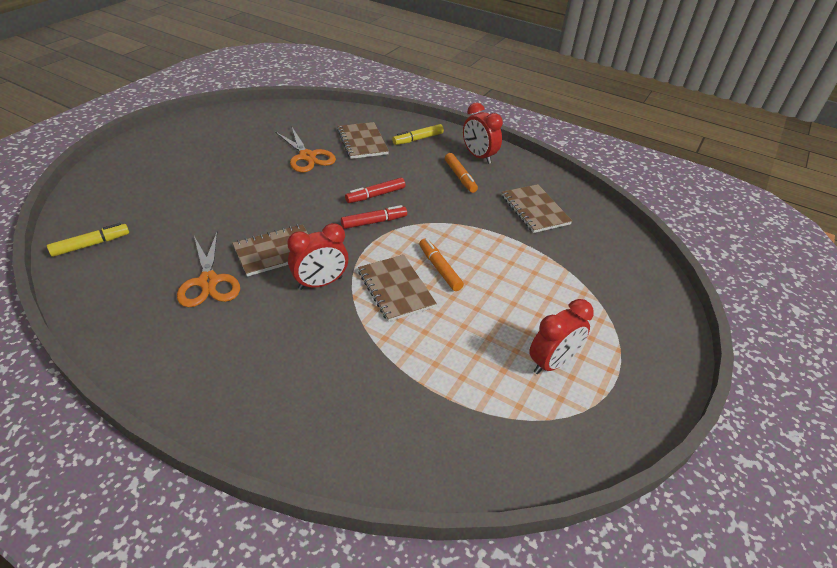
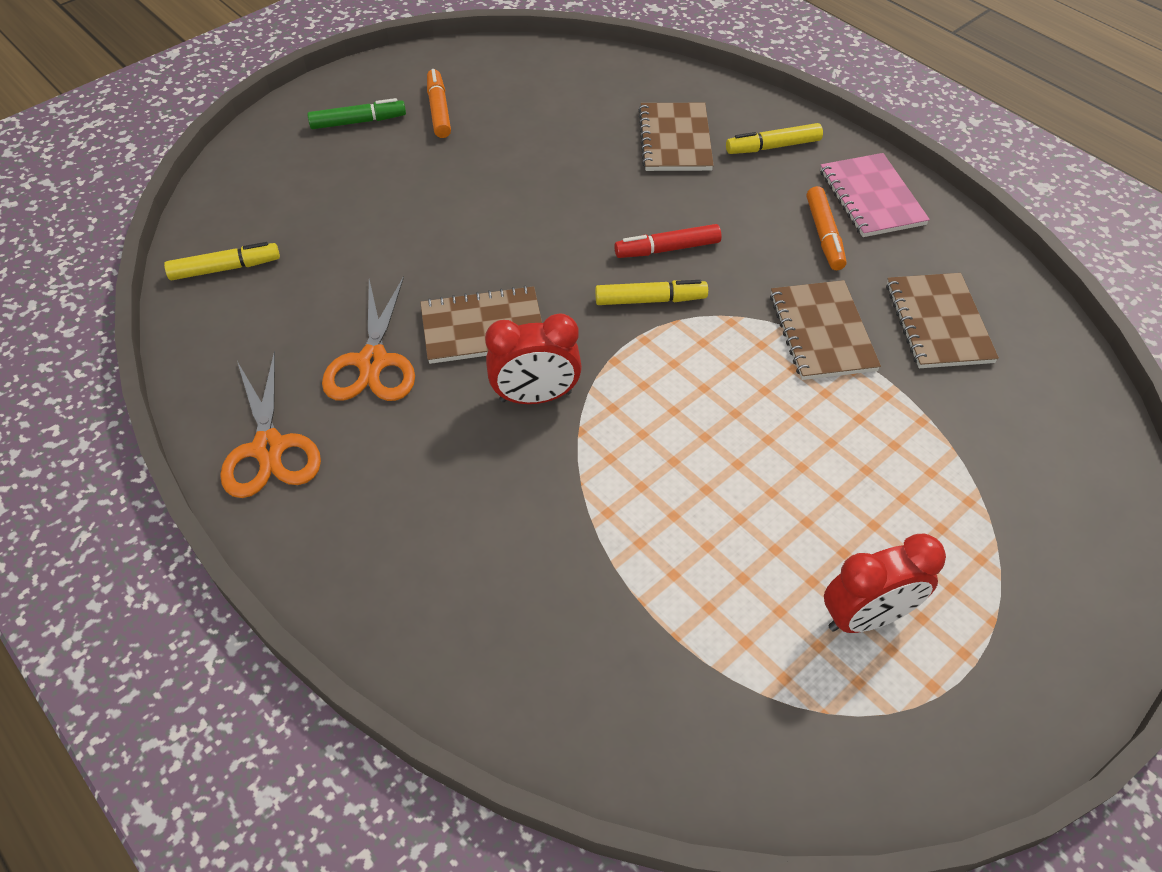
camera: 20 degrees right, 10 degrees up
(164, 154) = (358, 122): none -> green marker
(307, 156) = (576, 157): orange scissors -> orange scissors (269, 448)
(374, 222) = (650, 300): red marker -> yellow marker
(396, 289) = (650, 430): brown notebook -> brown notebook (822, 332)
(439, 269) = (733, 407): orange marker -> orange marker (439, 110)
(478, 156) = (871, 197): red clock -> pink notebook

